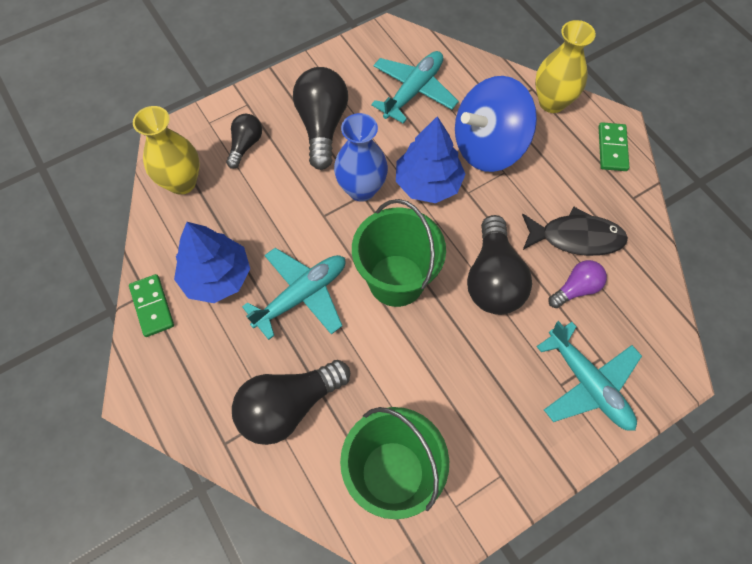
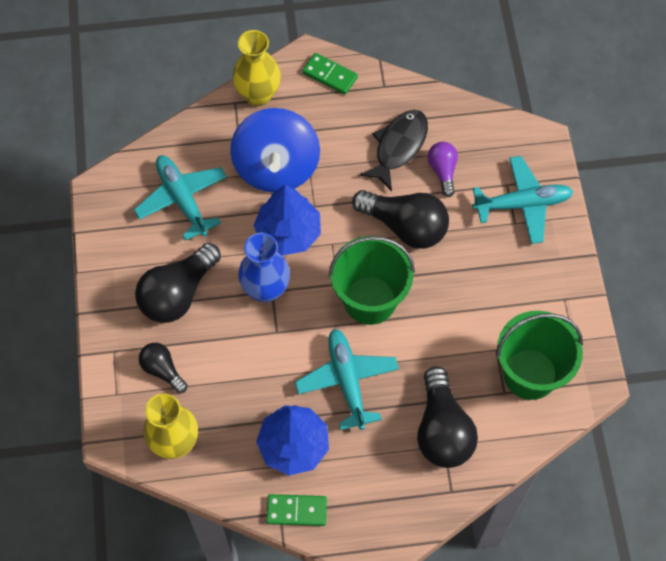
camera: 65 degrees left, 0 degrees up
(322, 126) = (178, 294): black light bulb -> black light bulb turned 75 degrees counterclockwise

